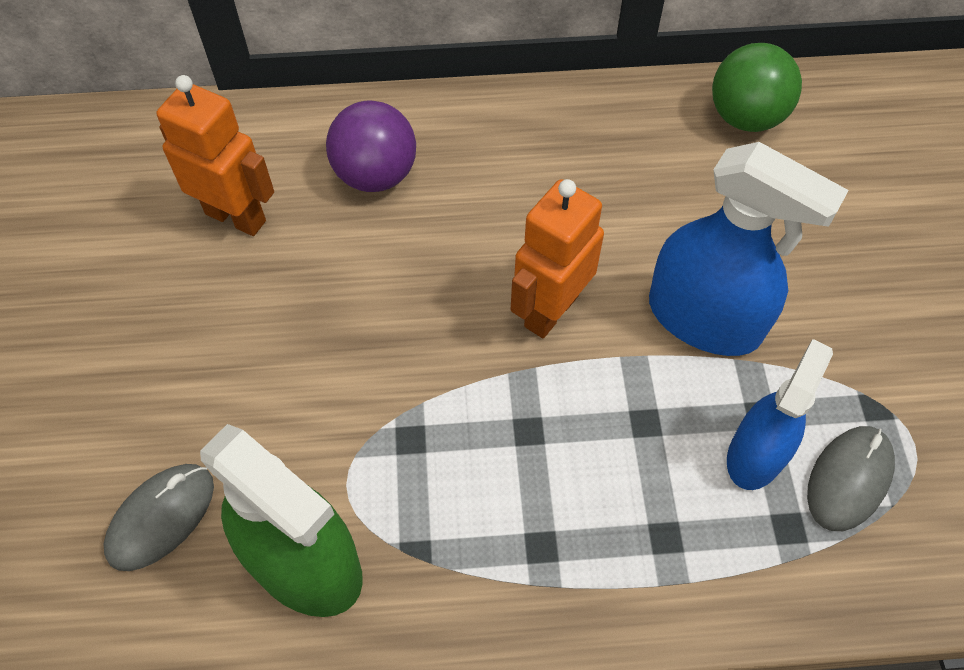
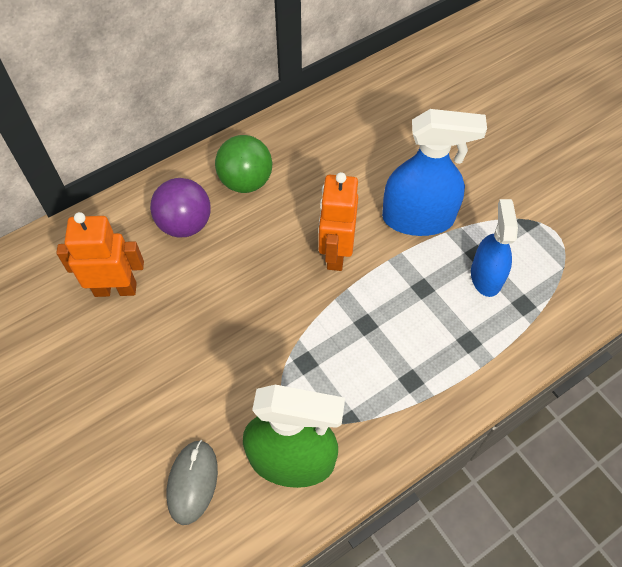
camera: 30 degrees left, 0 degrees up
(745, 117) = (372, 97): green ball -> green ball (246, 181)
(849, 479) = (536, 265): grey mouse -> none

